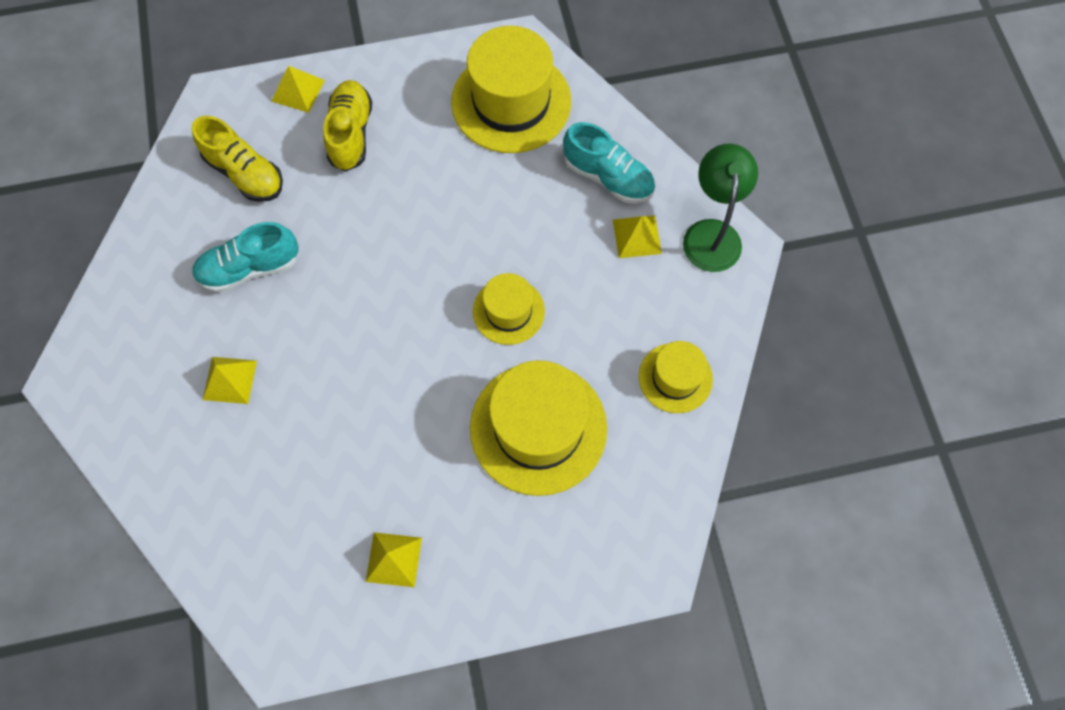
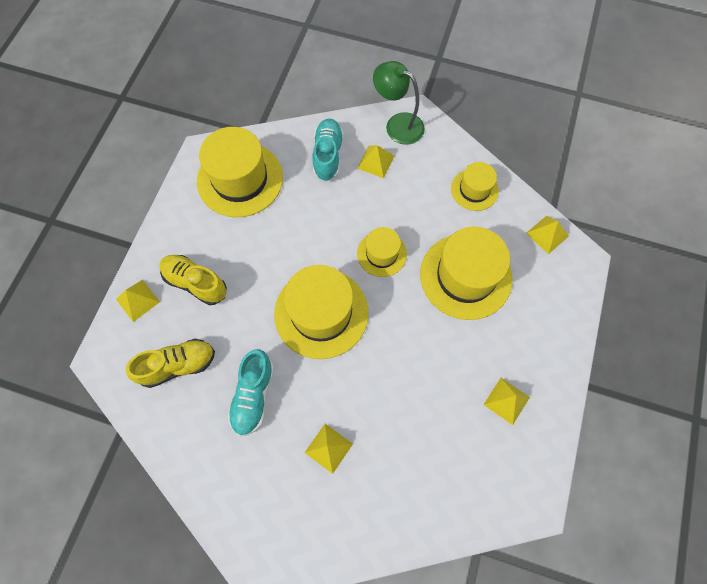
camera: 60 degrees left, 0 degrees up
(389, 284) = (321, 313): none -> yellow hat
(608, 177) = (328, 155): turquoise shoe -> turquoise shoe turned 60 degrees counterclockwise
(667, 506) = (547, 234): none -> yellow pyramid

